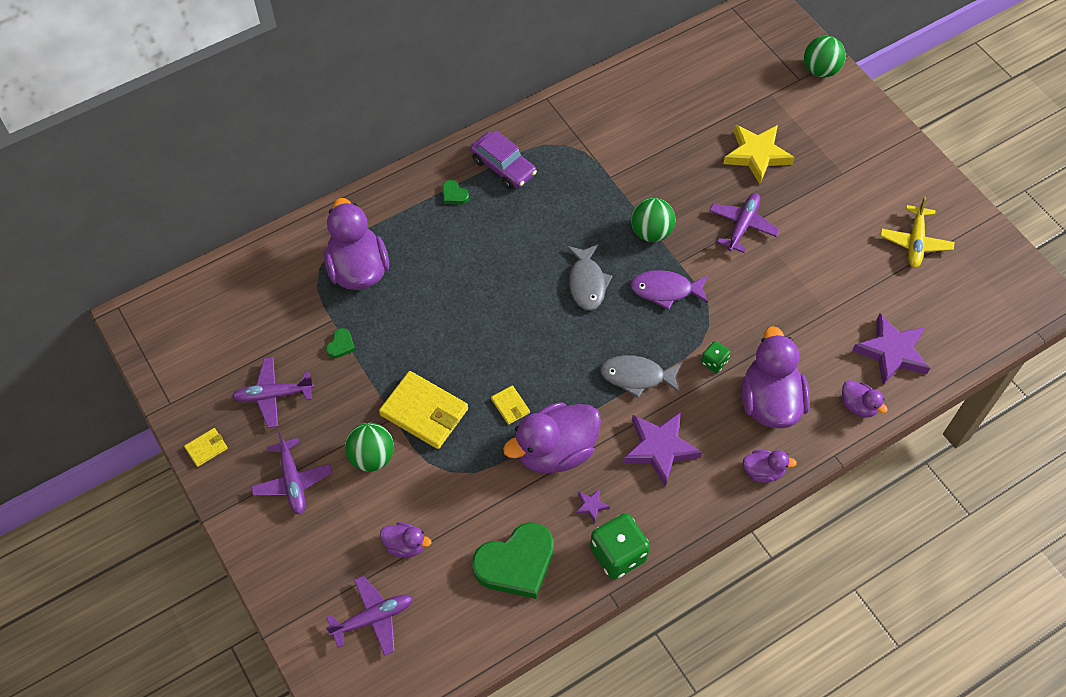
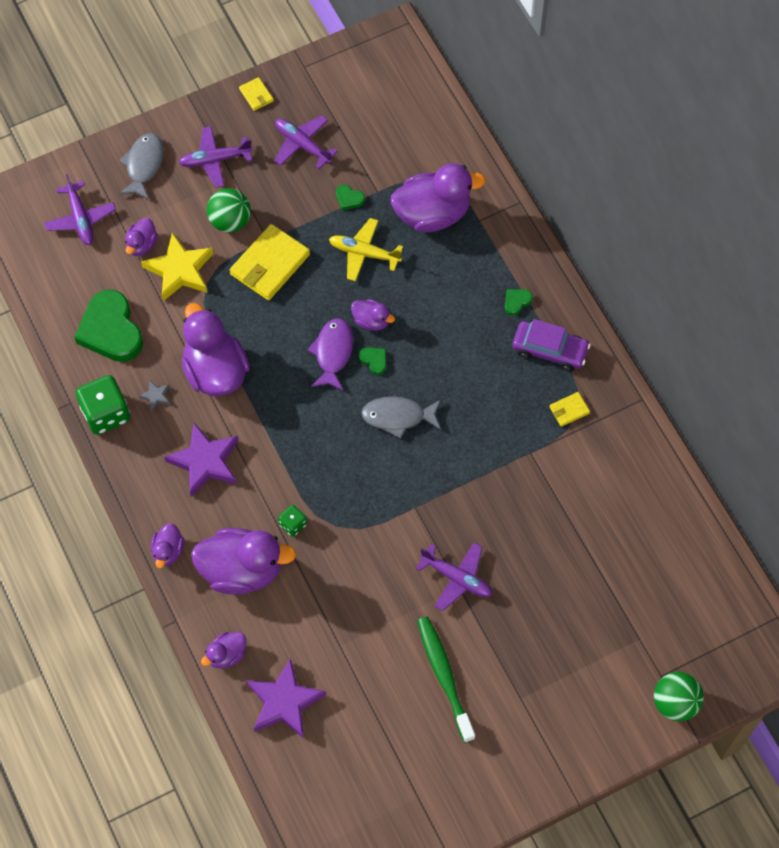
camera: 95 degrees right, 5 degrees up
(273, 395) = (302, 145): purple plane -> purple plane turned 45 degrees counterclockwise
(484, 313) = (371, 321): none -> purple duck
(503, 167) = (550, 350): purple car -> purple car turned 120 degrees counterclockwise
(510, 406) = (267, 337): yellow wallet -> yellow wallet (569, 410)
(528, 307) = (374, 360): none -> green heart
(591, 506) = (156, 396): purple star -> grey star
(636, 376) = (285, 450): grey fish -> grey fish (144, 165)
(651, 232) = (455, 485): green ball -> none
(665, 290) = (382, 489): purple fish -> purple fish (333, 353)
(756, 155) = (551, 609): yellow star -> yellow star (180, 270)
(837, 229) = (444, 676): none -> green toothbrush
(915, 242) = (420, 758): yellow plane -> yellow plane (364, 253)

